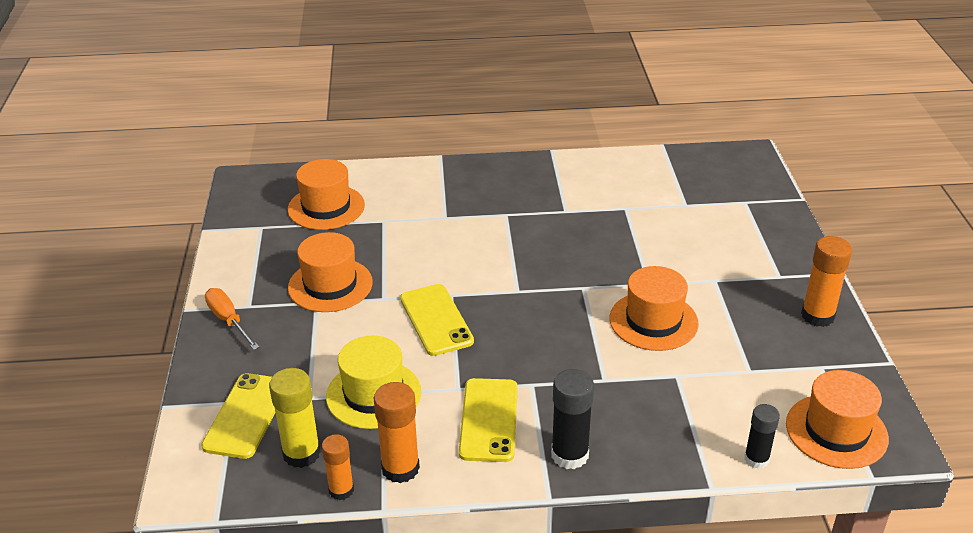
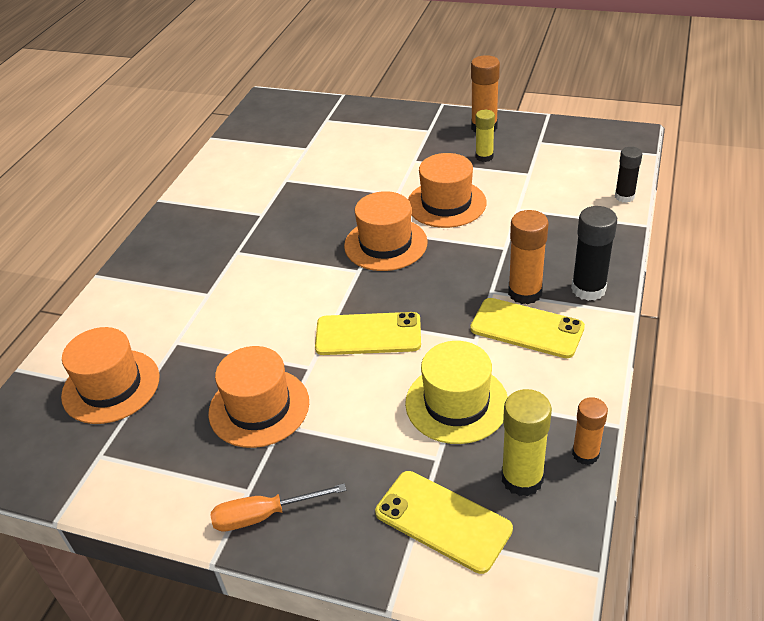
camera: 65 degrees left, 5 degrees up
(400, 468) = (569, 403): orange glue stick -> orange glue stick (525, 293)
(757, 329) = (484, 157): none -> yellow glue stick
(836, 431) = (608, 155): orange hat -> orange hat (385, 244)

